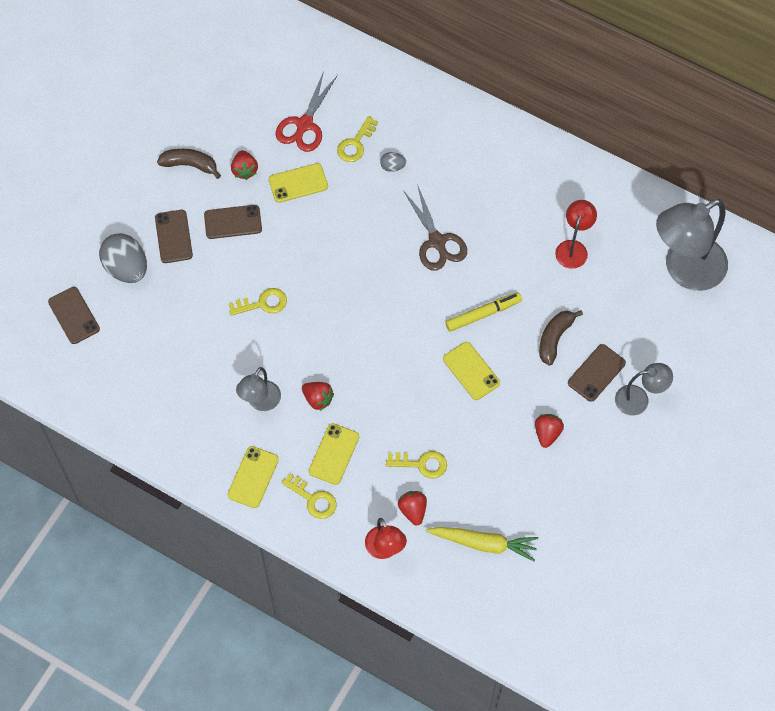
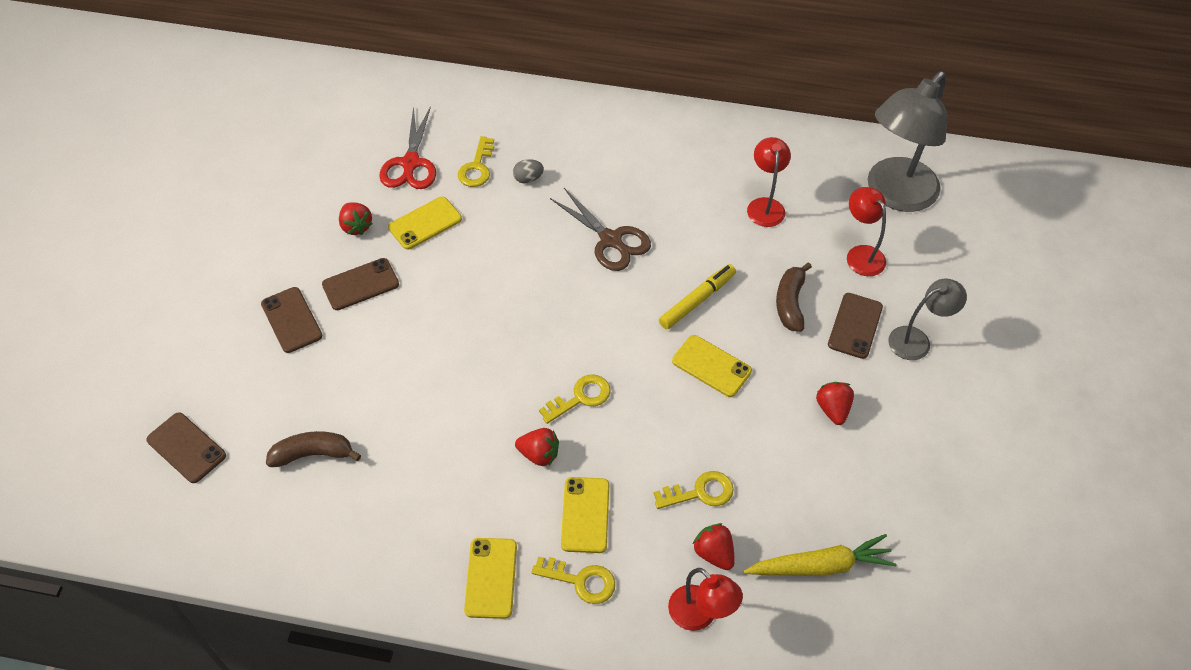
camera: 20 degrees left, 10 degrees down
(126, 268) = (241, 372): grey egg -> none
(190, 165) = (287, 238): brown banana -> brown banana (313, 454)
(260, 402) = (467, 480): grey lamp -> none
(263, 303) = (429, 363): yellow key -> yellow key (581, 397)
(630, 314) = (861, 254): none -> red lamp

